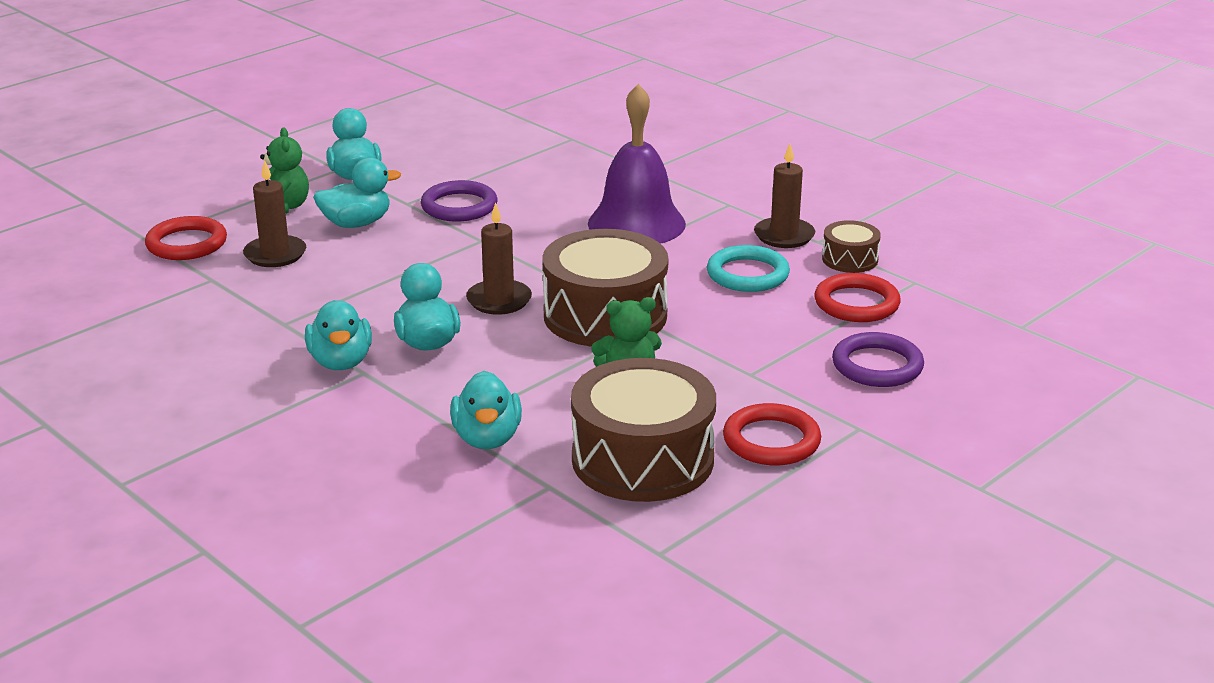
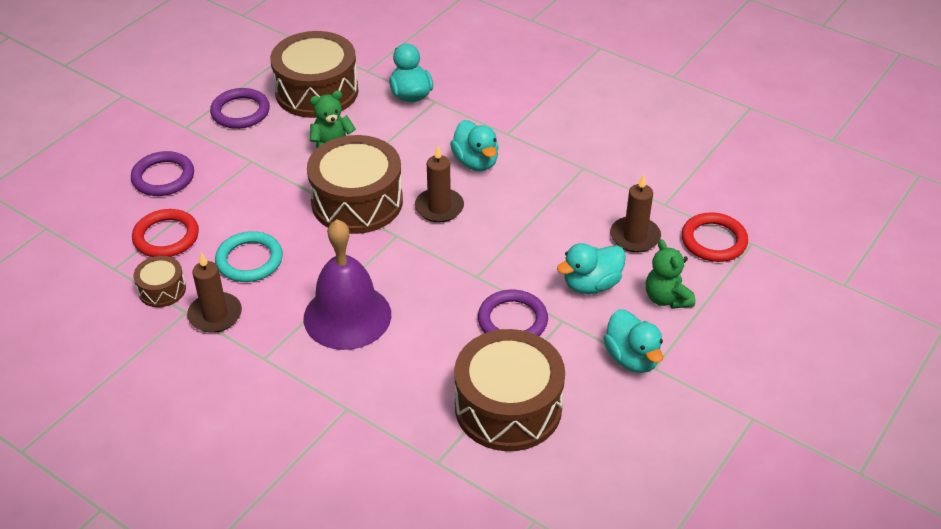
camera: 170 degrees right, 15 degrees up
(341, 362) = (525, 139): turquoise duck -> none
(493, 159) = (508, 407): none -> brown drum
(771, 440) = (240, 112): red ring -> purple ring

